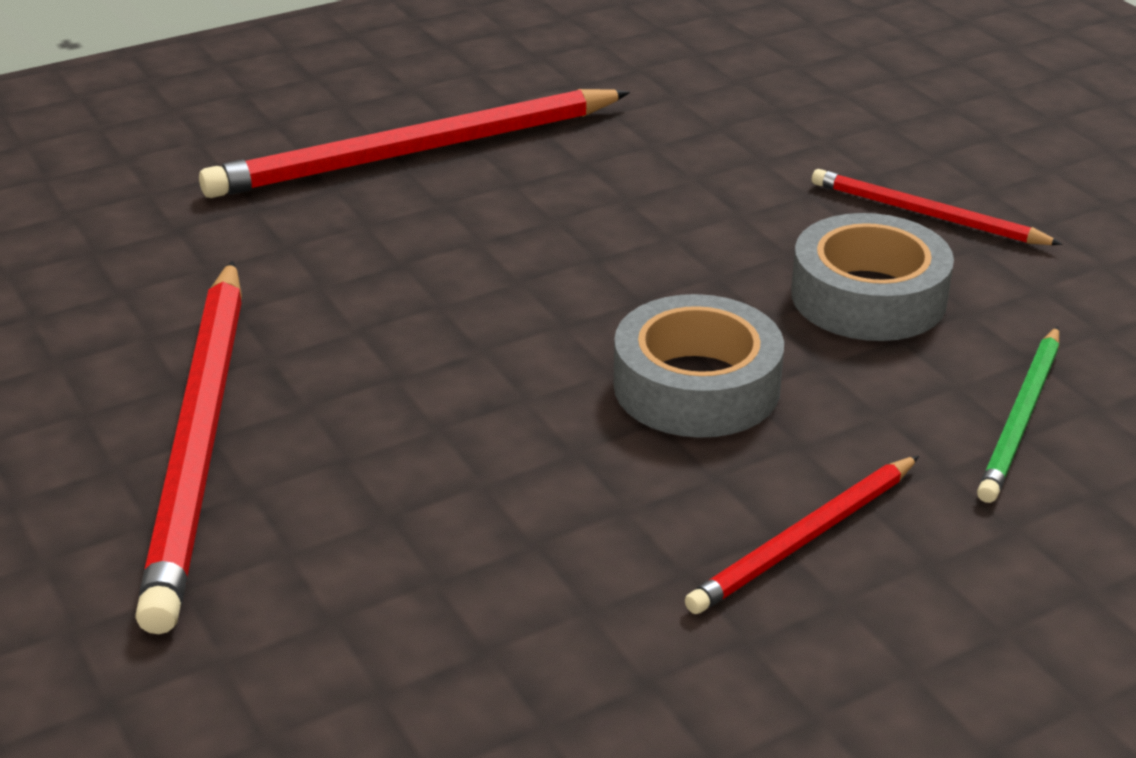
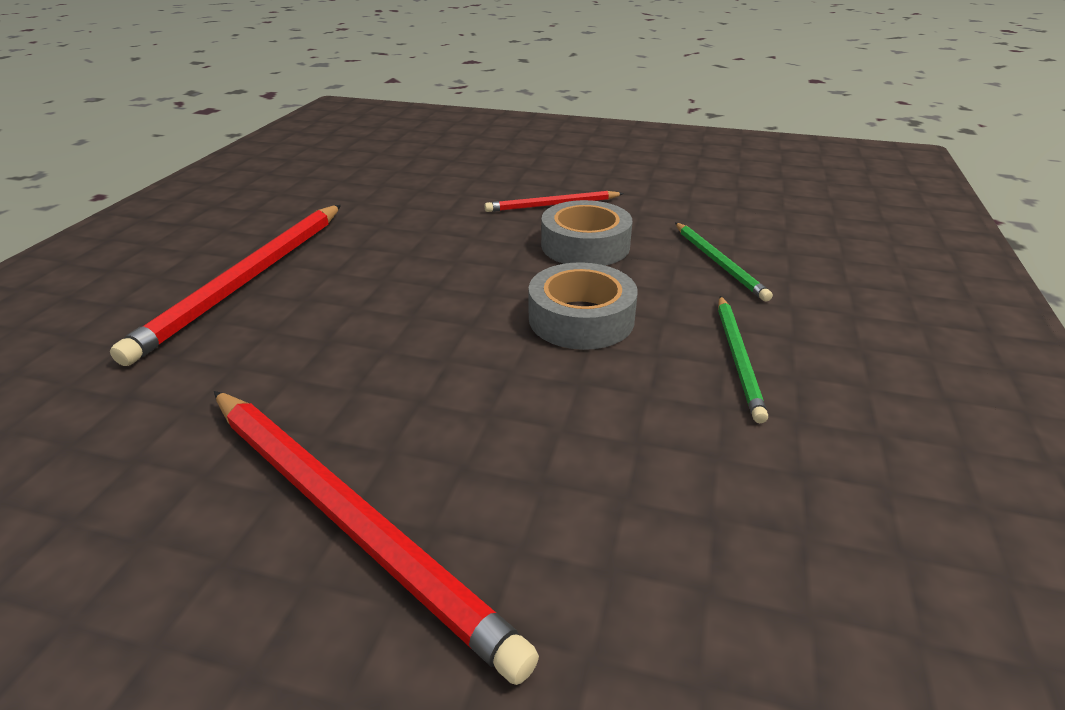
camera: 45 degrees left, 0 degrees up
(804, 539) = (738, 358): red pencil -> green pencil

